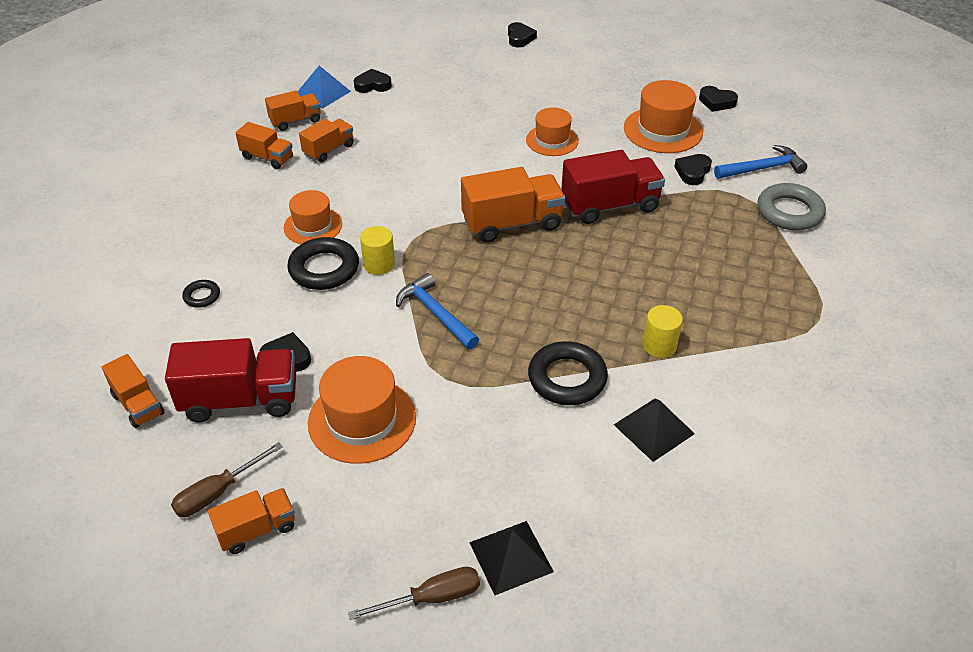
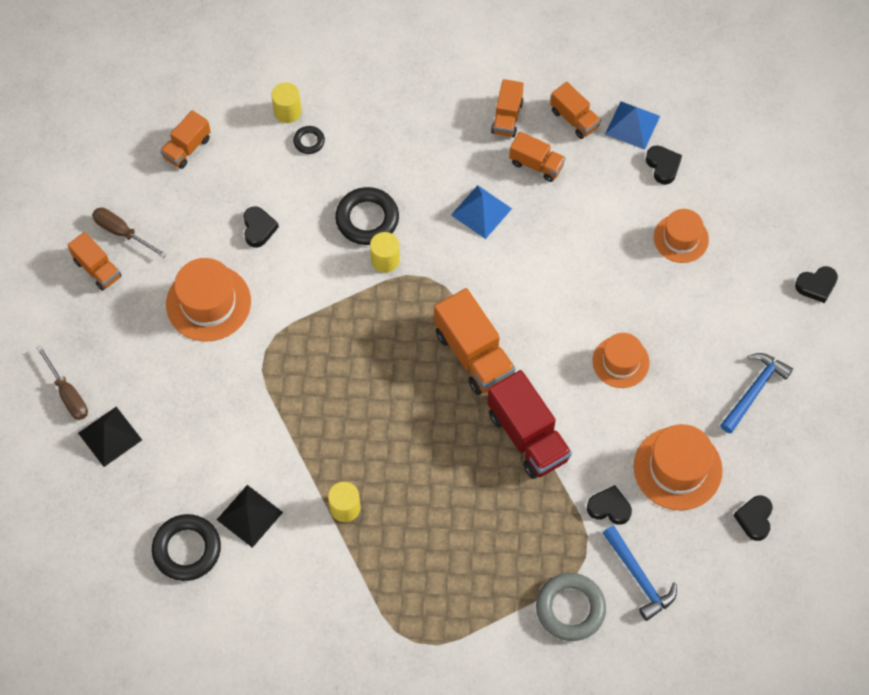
camera: 75 degrees right, 20 degrees up
(152, 307) = (287, 111): none -> yellow cylinder
(240, 400) = (208, 213): red truck -> none
(313, 226) = (420, 191): orange hat -> orange hat (681, 238)
(359, 191) = (481, 212): none -> blue pyramid
(436, 313) = (336, 322): blue hammer -> blue hammer (754, 390)
(567, 378) = (288, 441): black ring -> black ring (187, 549)

